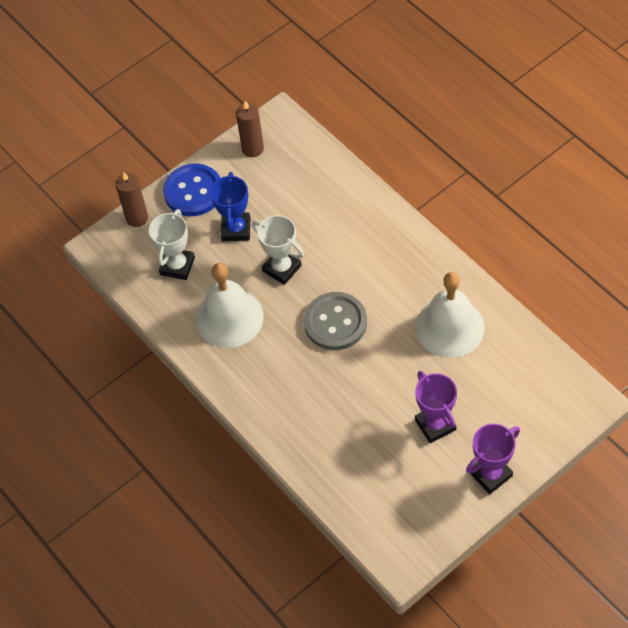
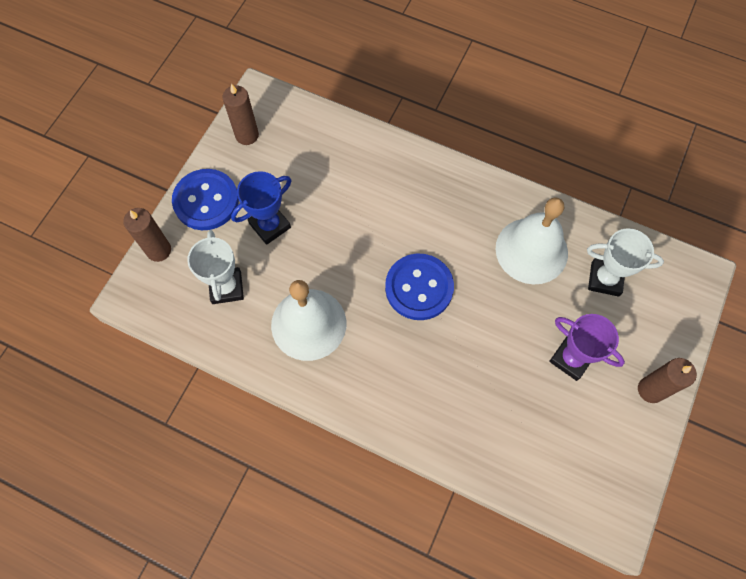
camera: 30 degrees left, 10 degrees up
(236, 229) = (270, 225): blue trophy -> blue trophy turned 75 degrees clockwise
(282, 268) = (337, 250): white trophy -> white trophy (605, 279)
(335, 322) = (419, 288): grey button -> blue button
(490, 474) = (650, 390): purple trophy -> brown candle

